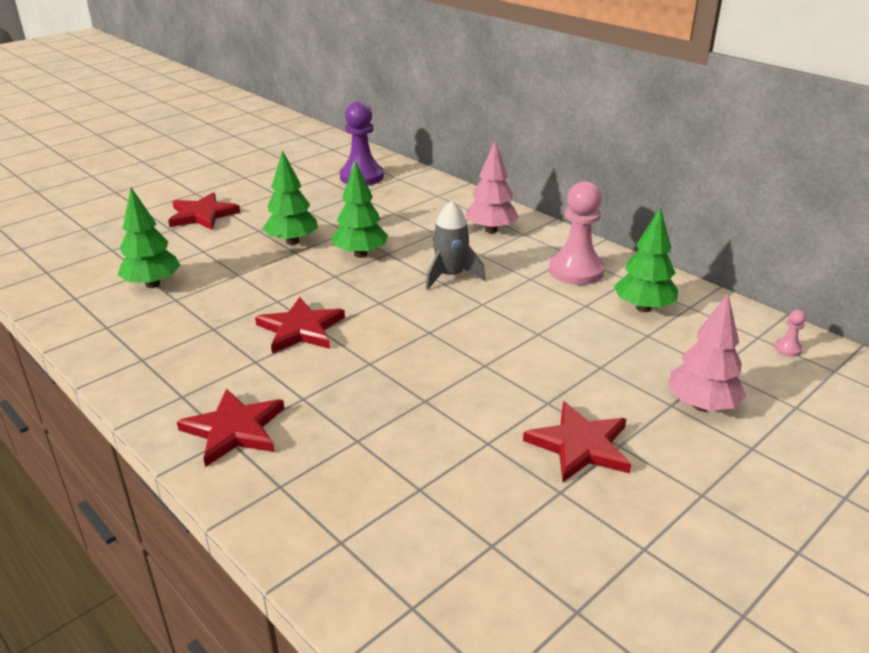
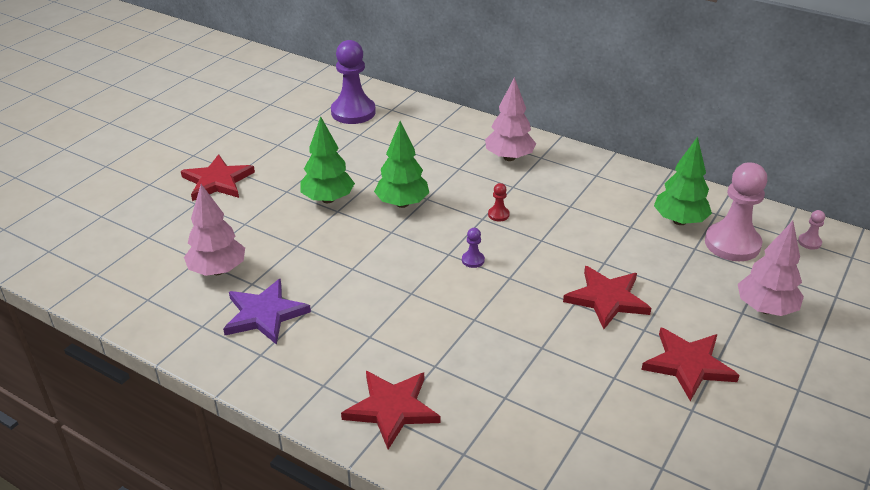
camera: 15 degrees left, 5 degrees up
(153, 284) = (218, 270): green tree -> pink tree
(169, 326) = (264, 314): none -> purple star
(300, 329) = (392, 295): red star -> red star (607, 299)
(400, 311) = (473, 260): none -> purple pawn
(451, 276) = (498, 215): grey rocket -> red pawn
(576, 271) = (606, 191): pink pawn -> pink pawn (732, 244)

